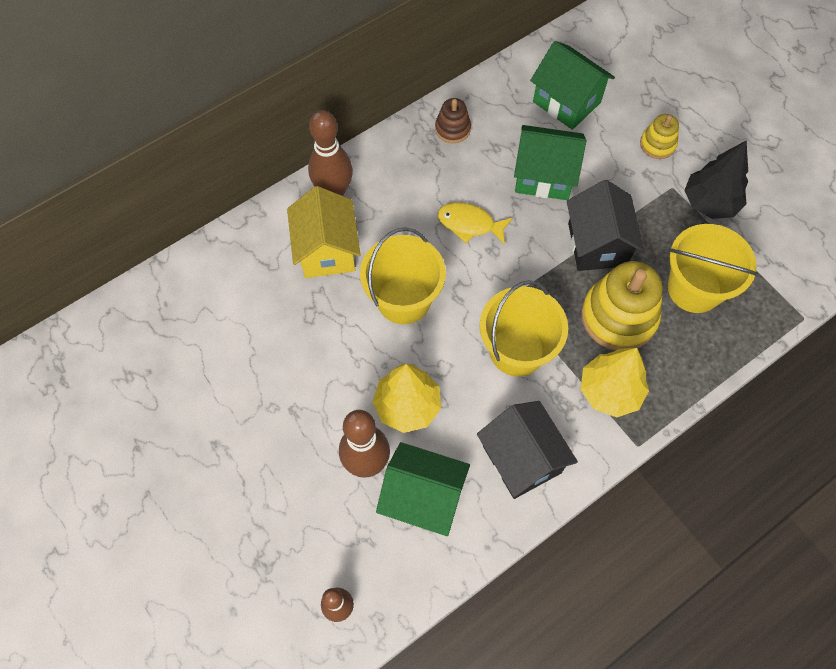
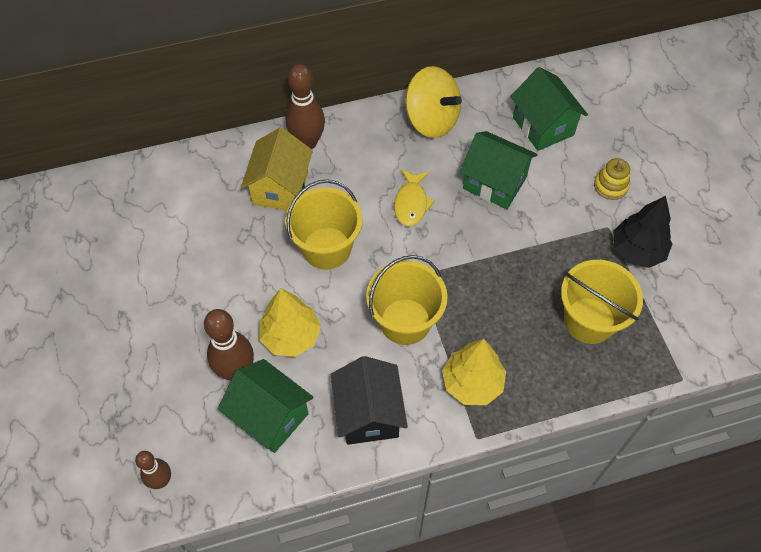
camera: 20 degrees right, 5 degrees down
(452, 129) = (432, 120): brown stacking toy -> yellow spinning top
(469, 224) = (411, 203): yellow fish -> yellow fish turned 120 degrees counterclockwise
(597, 244) = (516, 255): black house -> none
(618, 317) = (508, 322): yellow stacking toy -> none

